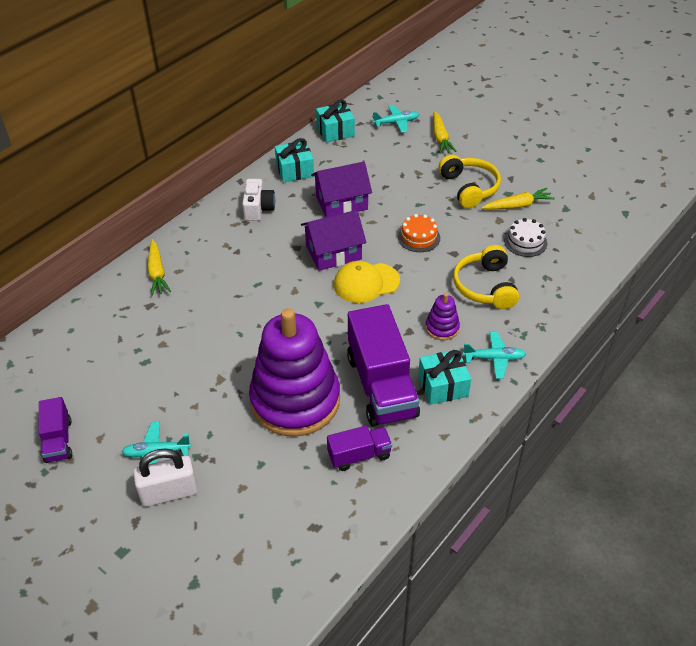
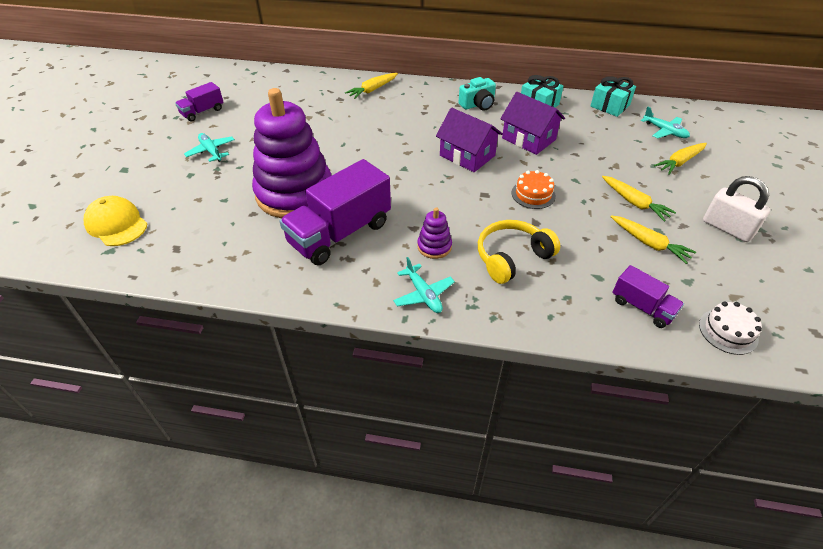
camera: 60 degrees right, 0 degrees up
(169, 492) = (180, 169): white padlock -> white padlock (727, 228)
(258, 208) = (478, 104): white camera -> turquoise camera
(359, 455) = (258, 247): purple truck -> purple truck (642, 307)
(366, 283) = (449, 184): yellow cap -> yellow cap (116, 224)
(443, 386) = (365, 271): turquoise gift -> none
(469, 188) = (634, 203): yellow headphones -> yellow carrot
(525, 242) = (602, 266): white cake -> white cake (728, 331)

